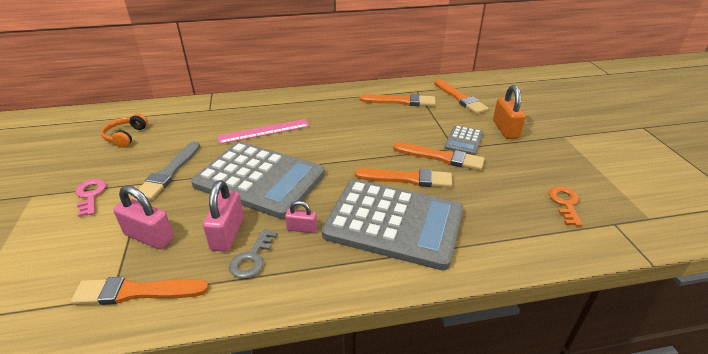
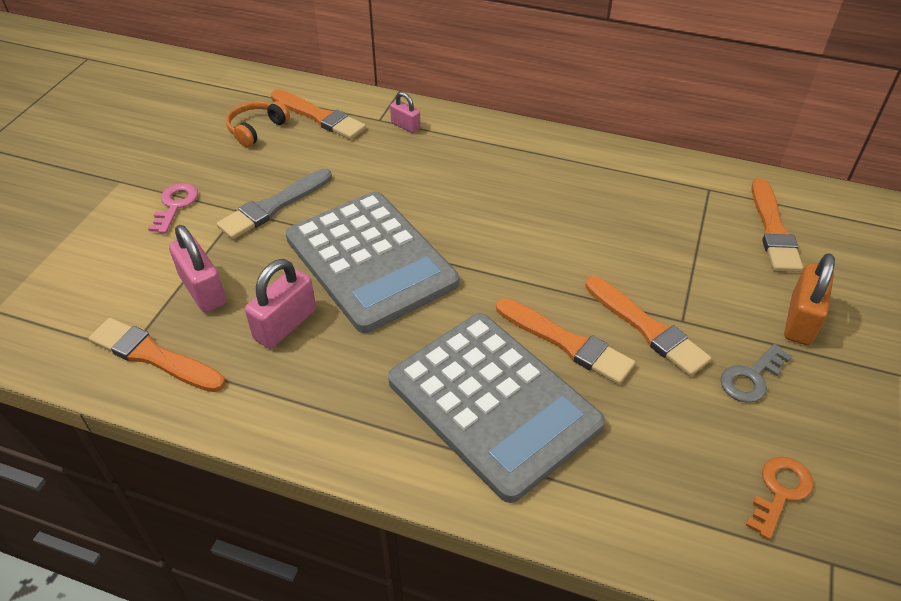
camera: 30 degrees right, 10 degrees up
(252, 258) = (291, 371): grey key -> grey key (751, 378)
(264, 131) = (426, 183): pink ruler -> none
(302, 228) = (373, 357): pink padlock -> pink padlock (405, 126)
(400, 101) = (665, 200): orange brush -> orange brush (319, 116)
(464, 140) = (709, 313): grey calculator -> none

